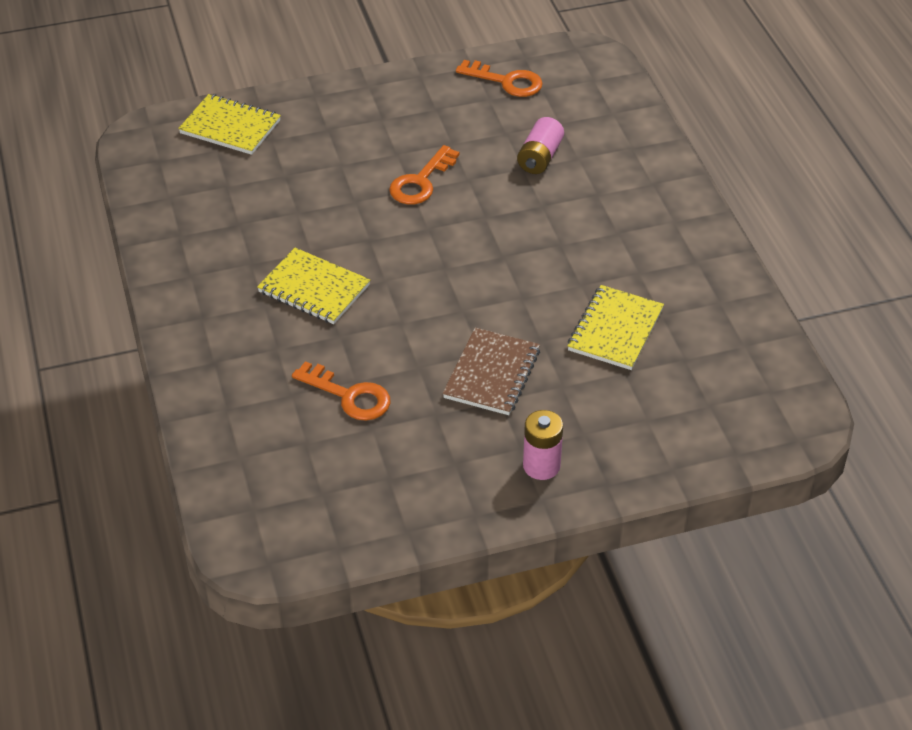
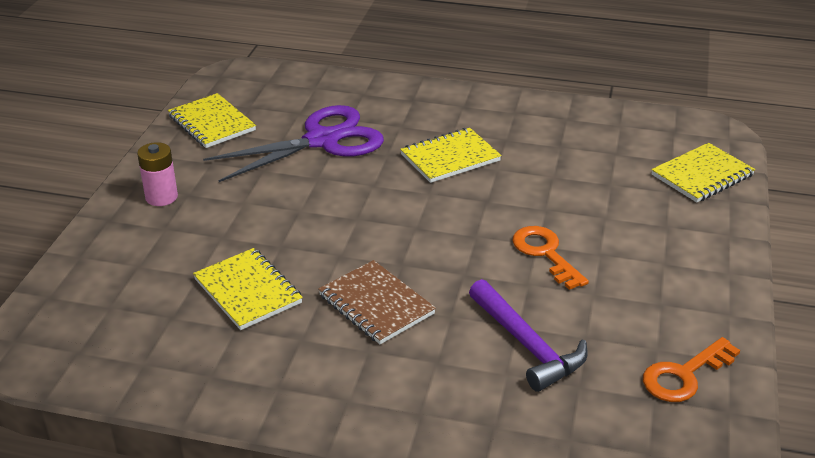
camera: 120 degrees right, 10 degrees down
(349, 396) = (322, 140): orange key -> purple scissors
(380, 507) = (212, 123): none -> yellow notebook
(492, 374) = (272, 208): brown notebook -> brown notebook (376, 304)
(540, 157) = (527, 345): pink battery -> purple hammer

